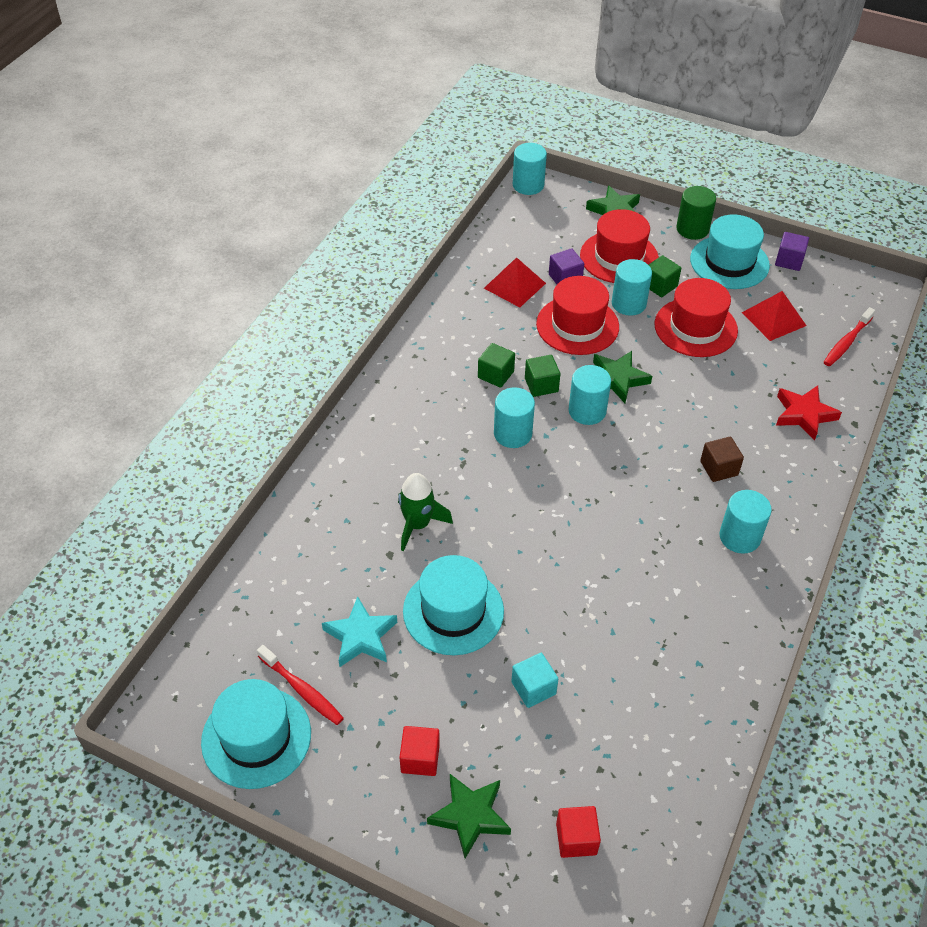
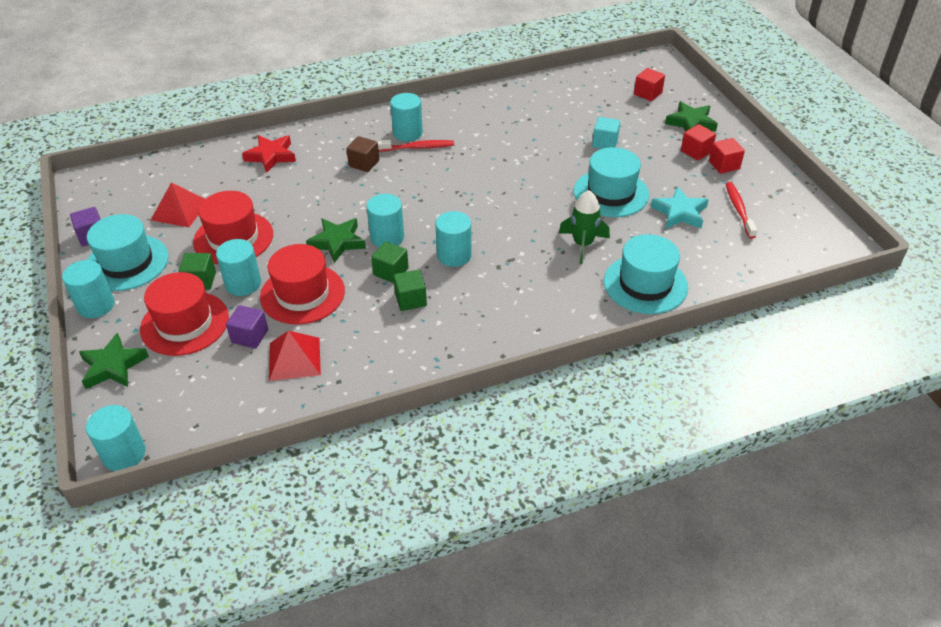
camera: 135 degrees left, 5 degrees down
(256, 737) = (784, 205): turquoise hat -> turquoise hat (645, 284)
(369, 758) = (724, 165): none -> red cube
(692, 229) = (96, 305): green cylinder -> turquoise cylinder
(847, 342) = (171, 171): red toothbrush -> red toothbrush (417, 147)

